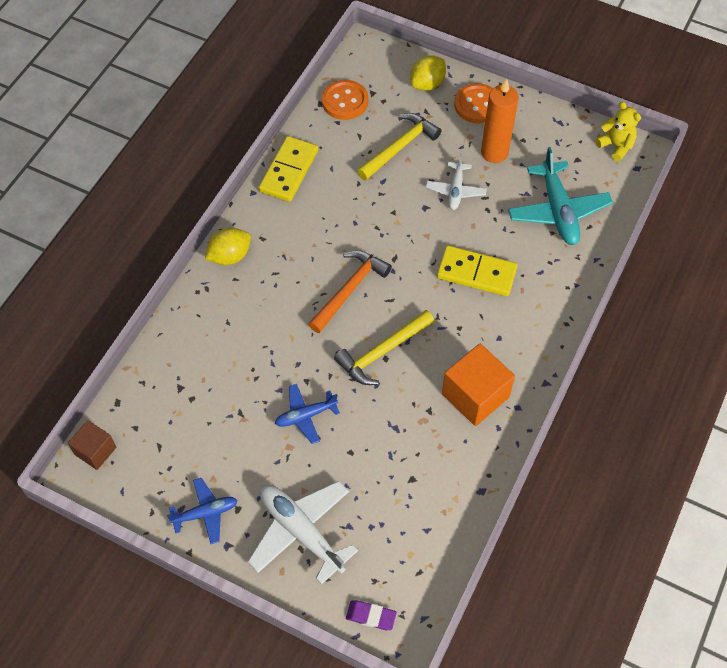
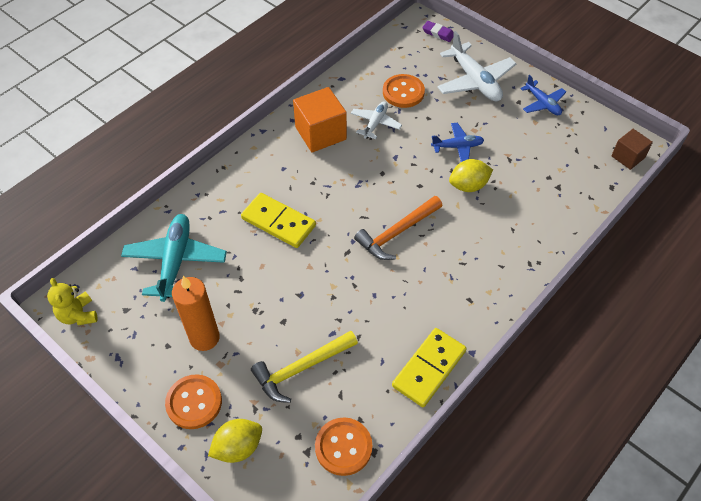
camera: 165 degrees left, 5 degrees down
(205, 513) = (542, 103): blue plane -> blue plane turned 120 degrees counterclockwise
(230, 256) = (504, 288): yellow lemon -> yellow lemon (468, 186)
(382, 352) = (384, 178): yellow hammer -> none
(392, 486) = (403, 92): none -> orange button
(455, 190) = (263, 305): white plane -> white plane (375, 123)

